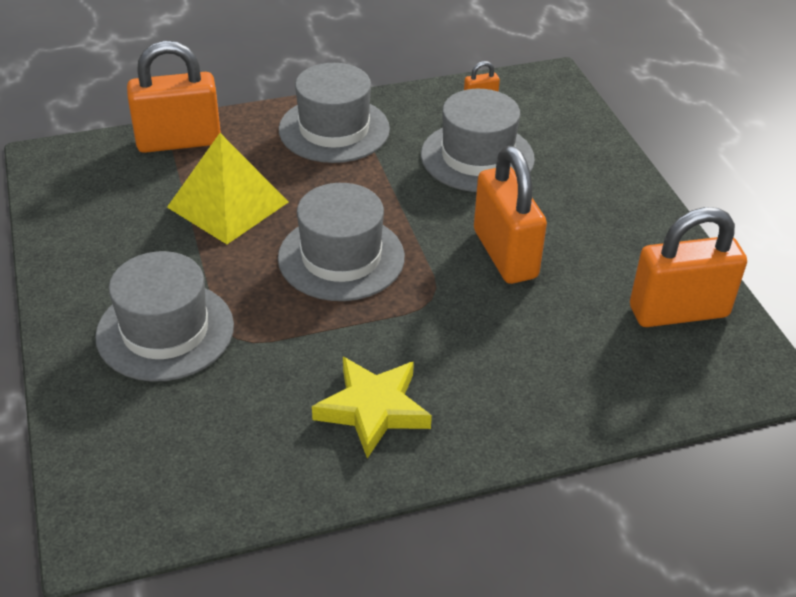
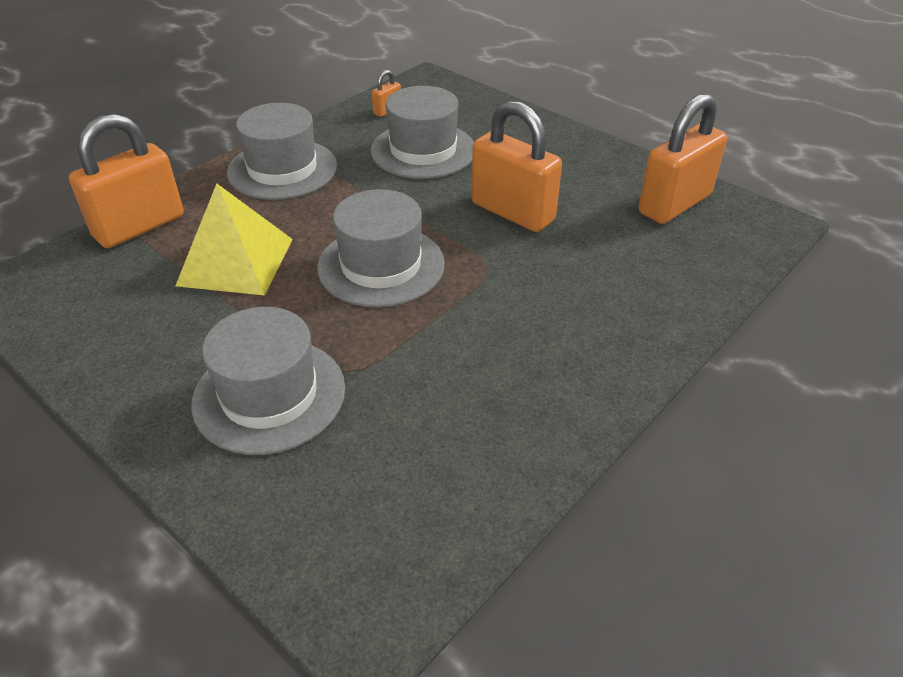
camera: 30 degrees left, 0 degrees up
(373, 409) = (523, 376): yellow star -> none

